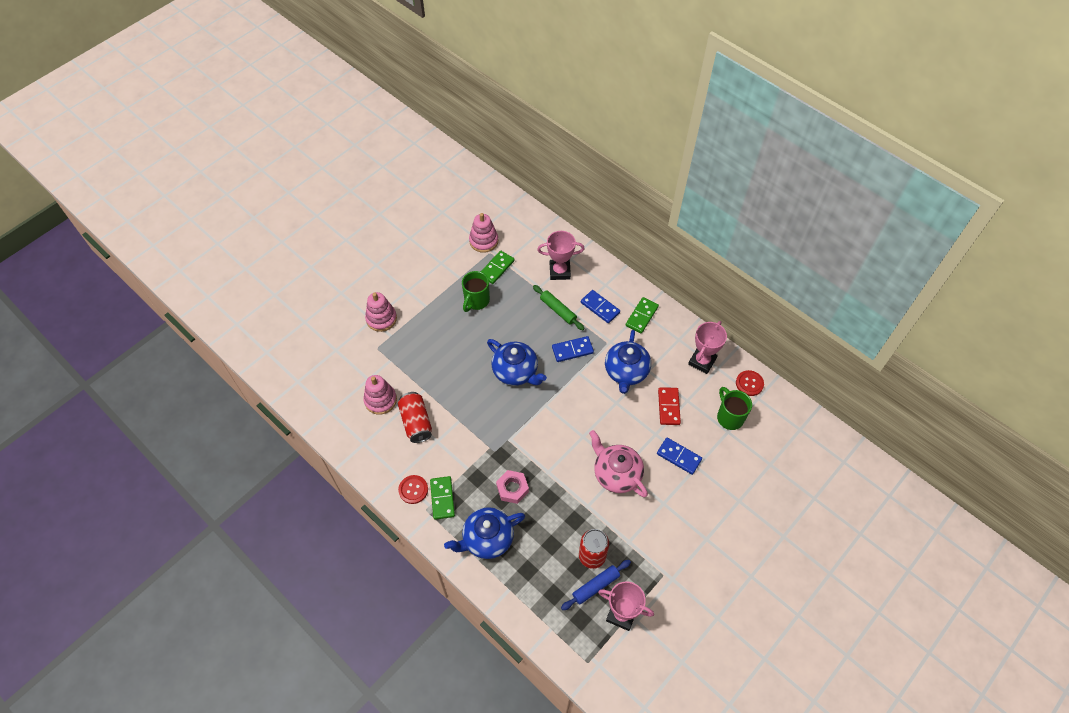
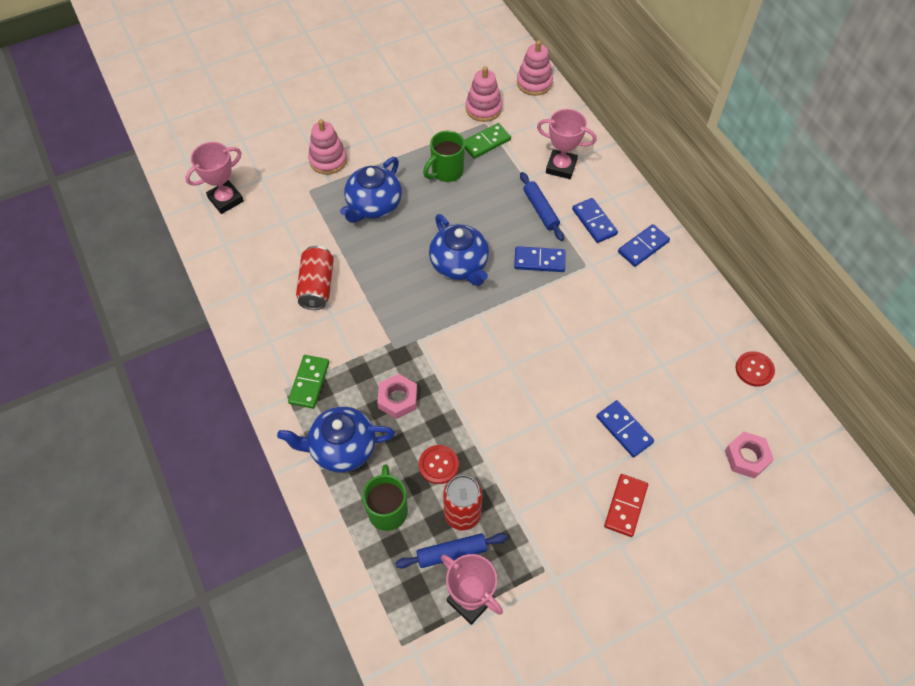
camera: 20 degrees right, 0 degrees up
(380, 400) = (287, 249): pink stacking toy -> pink stacking toy (534, 83)
(413, 490) = (280, 361): red button -> red button (438, 465)
(558, 310) = (540, 210): green rolling pin -> blue rolling pin
(616, 474) = (534, 424): pink teapot -> none
(626, 372) = (596, 306): blue teapot -> blue teapot (373, 205)
(641, 316) = (643, 247): green domino -> blue domino
(669, 407) = (635, 365): red domino -> red domino (625, 506)
(702, 361) = (701, 323): pink trophy -> pink trophy (226, 200)
(729, 417) = (711, 402): green mug -> green mug (387, 510)
(766, 448) = (746, 457): none -> pink nut

